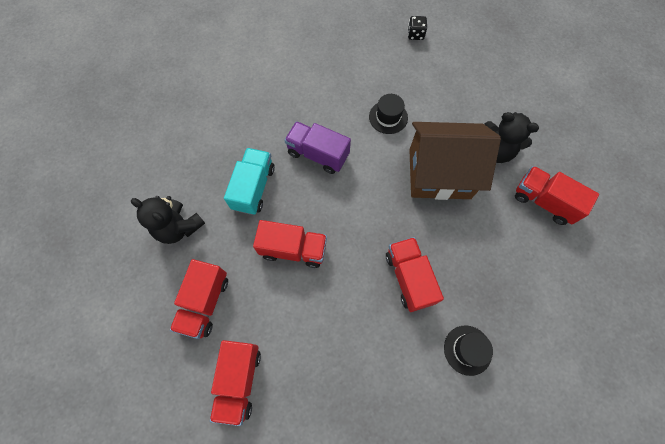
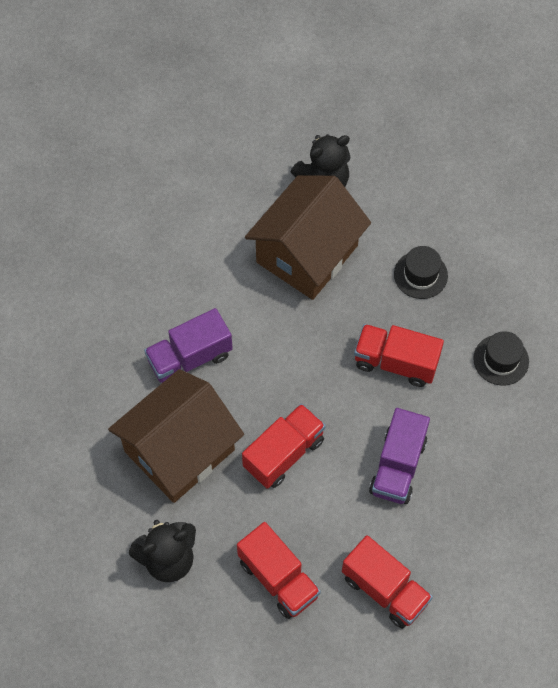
camera: 55 degrees left, 5 degrees down
(253, 188) = (179, 450): turquoise truck -> brown house
(335, 329) = (398, 466): none -> purple truck
(388, 117) = (200, 256): black hat -> black hat (420, 275)
(415, 34) = (115, 151): black dice -> none
(543, 201) = (410, 182): red truck -> none

